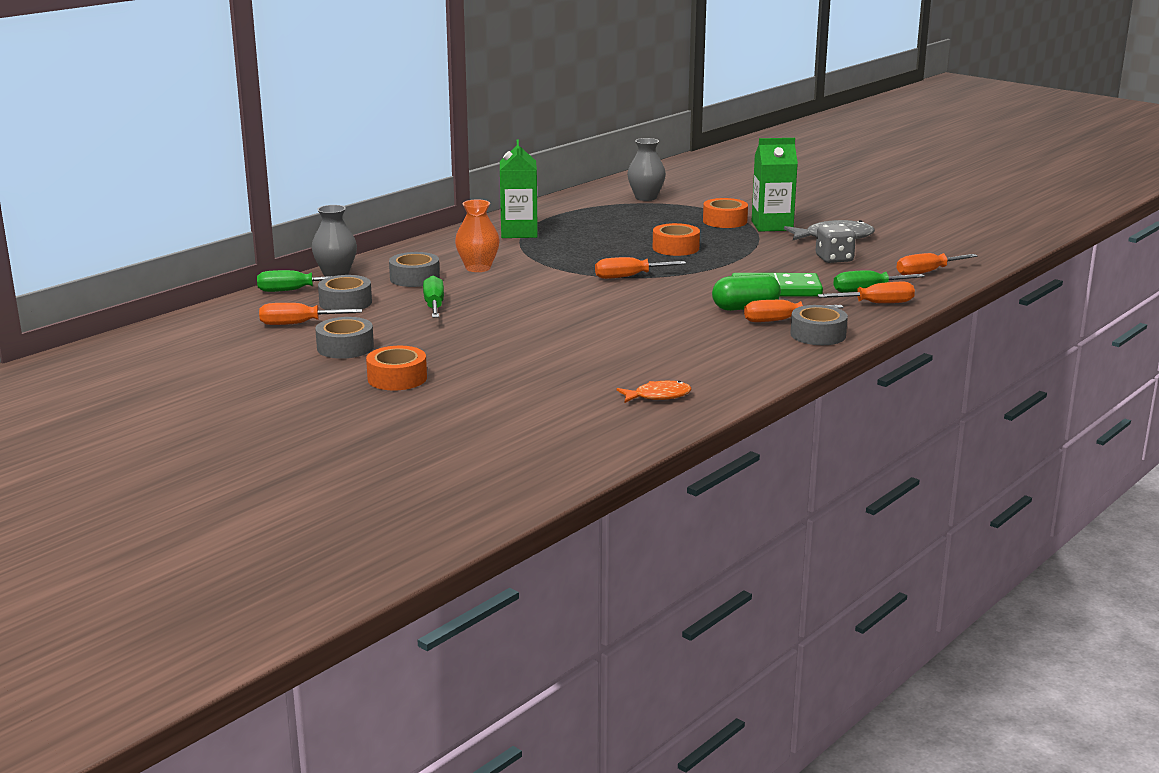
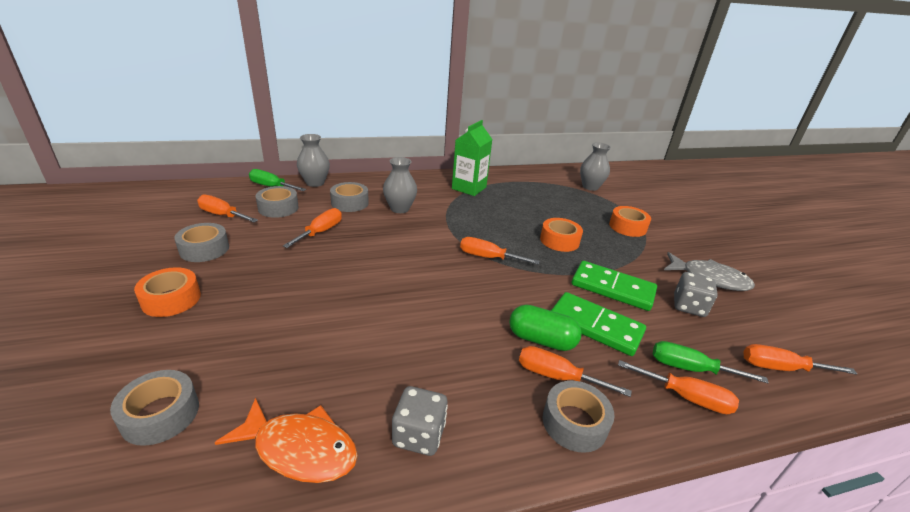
camera: 30 degrees right, 10 degrees up
(434, 305) = (320, 232): green screwdriver -> orange screwdriver
(478, 268) = (400, 208): orange vase -> grey vase
(532, 416) = (160, 414): none -> grey tape
(658, 396) = (300, 449): orange fish -> orange fish, size x1.59
(725, 369) = (419, 435): none -> grey dice
(763, 265) = (612, 288): none -> green domino
(772, 226) = (663, 245): green carton -> none

